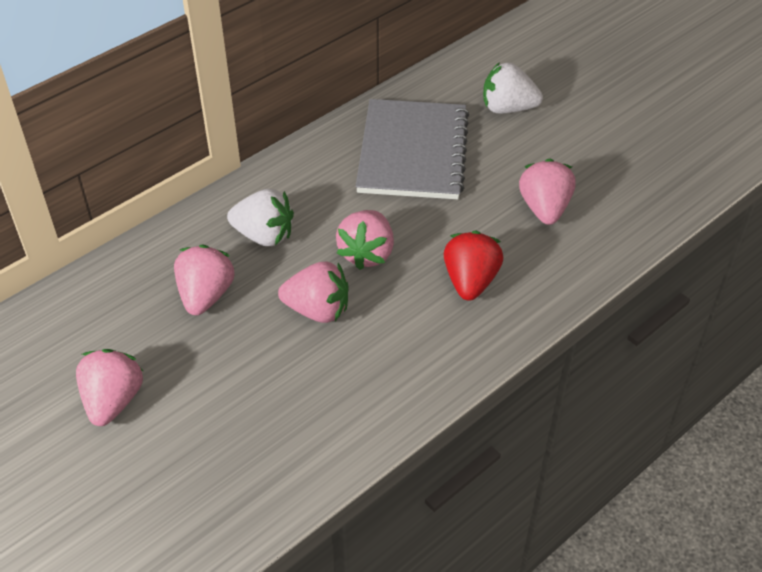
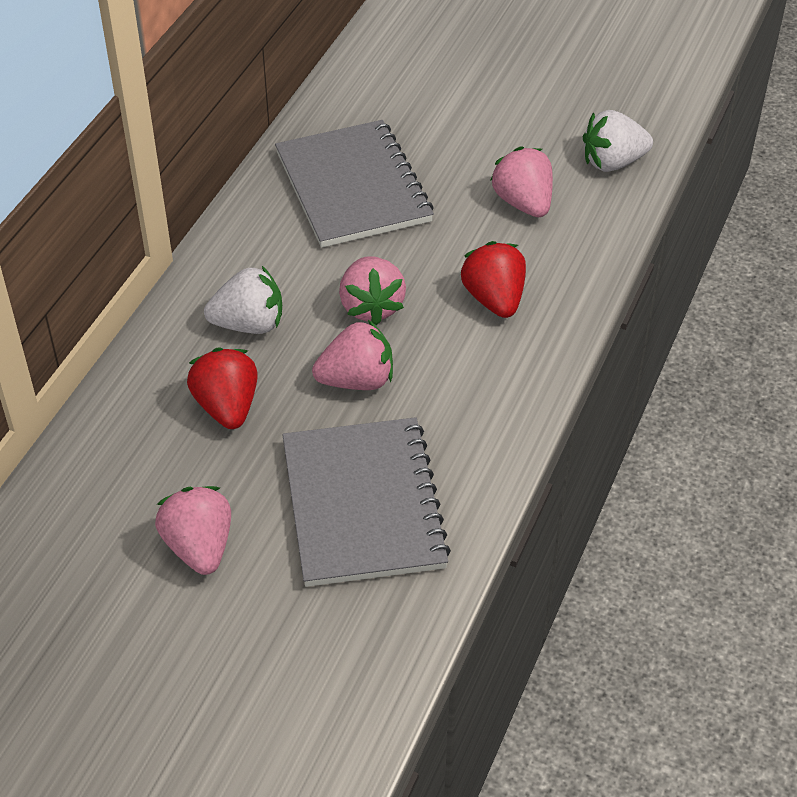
camera: 25 degrees left, 0 degrees up
(206, 295) = (227, 407): pink strawberry -> red strawberry
(258, 415) = (363, 504): none -> grey notebook
(508, 108) = (424, 111): white strawberry -> white strawberry (612, 162)

